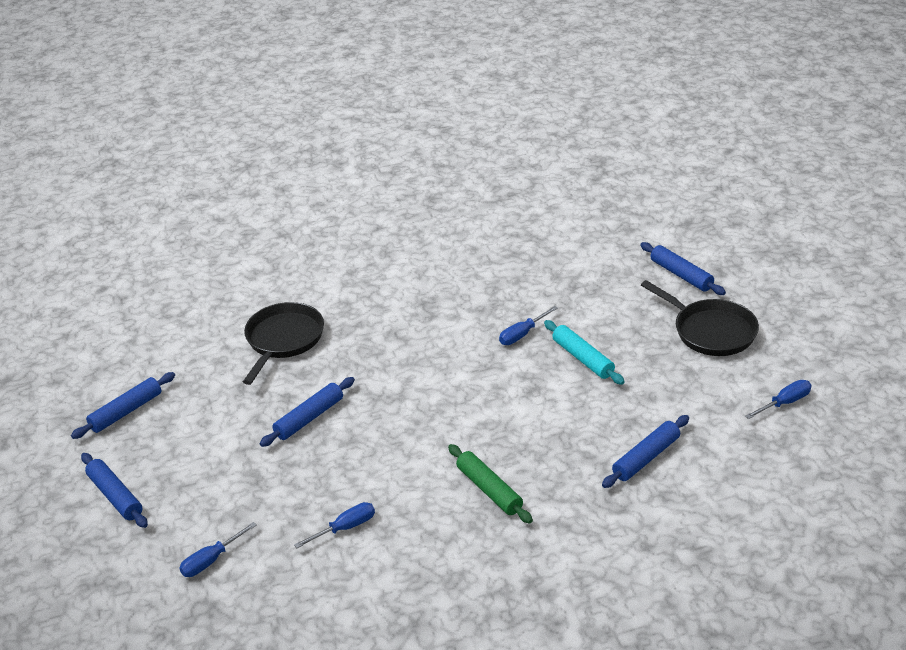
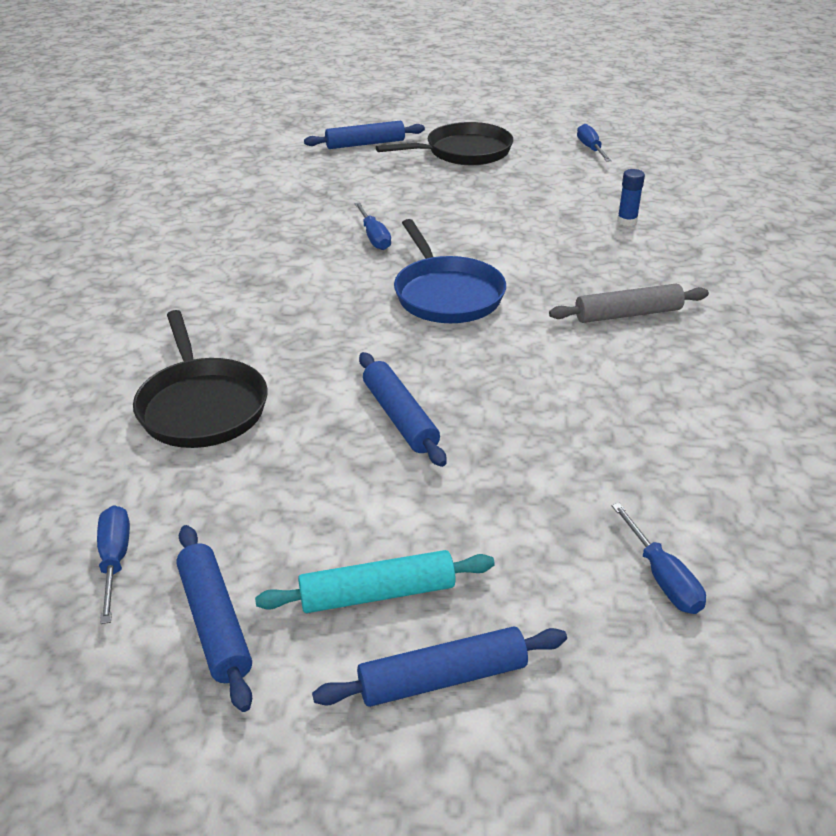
camera: 70 degrees left, 0 degrees up
(283, 340) = (201, 406): black pan -> black pan turned 150 degrees counterclockwise
(345, 528) = (646, 431): blue screwdriver -> blue screwdriver (115, 560)
(462, 393) = (446, 294): none -> blue pan
(489, 490) = (627, 314): green rolling pin -> grey rolling pin
(583, 358) = (448, 216): turquoise rolling pin -> turquoise rolling pin (377, 594)
(646, 458) = (627, 221): blue rolling pin -> blue glue stick

